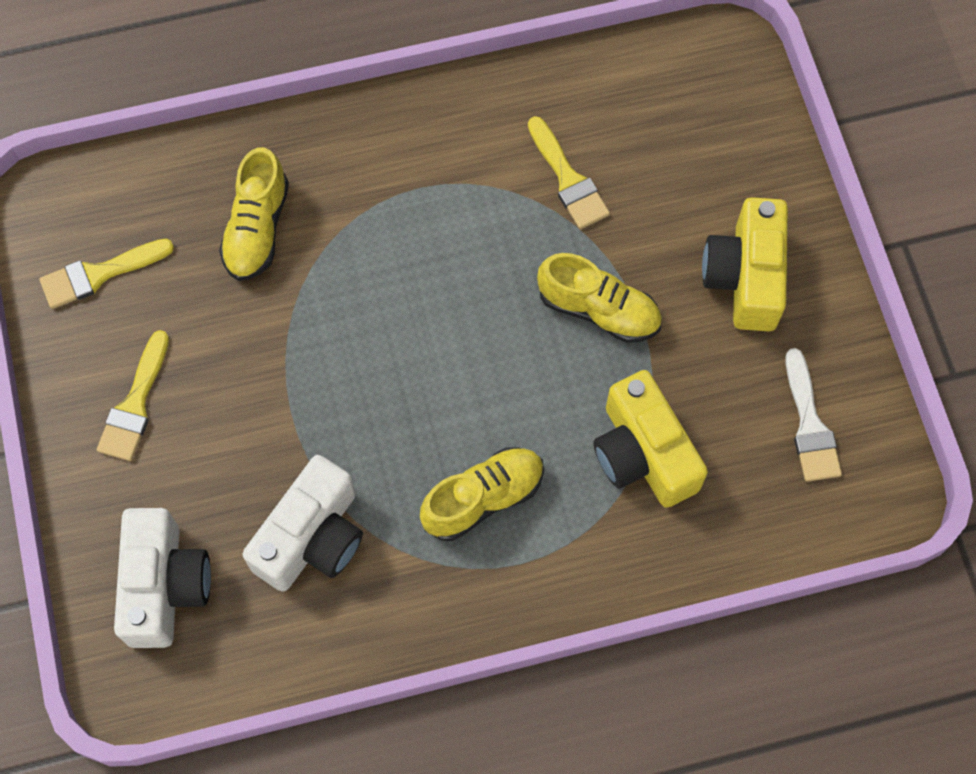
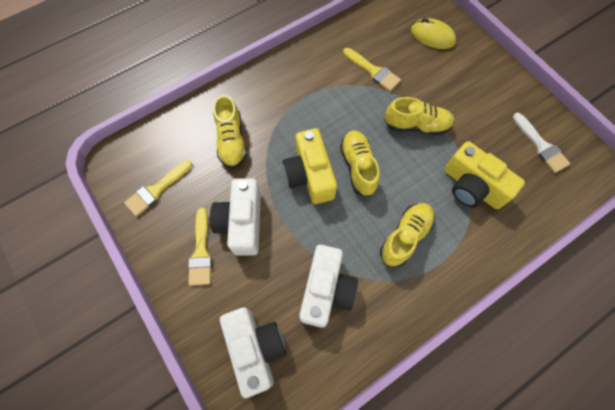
camera: 20 degrees left, 0 degrees up
(219, 379) = (242, 223): none -> white camera
(458, 351) = (358, 167): none -> yellow shoe
(715, 144) = (432, 36): none -> yellow mouse
(745, 277) = (476, 89): yellow camera -> yellow camera (310, 175)

